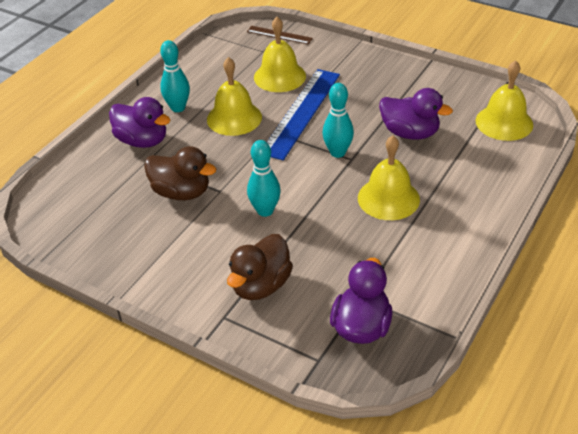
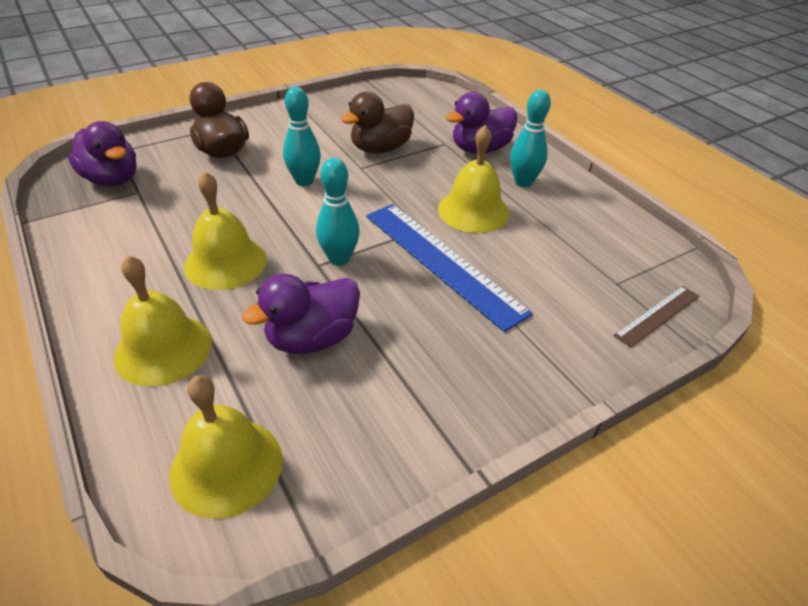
camera: 115 degrees right, 0 degrees up
(279, 76) = (539, 274): yellow bell -> yellow bell (163, 349)

